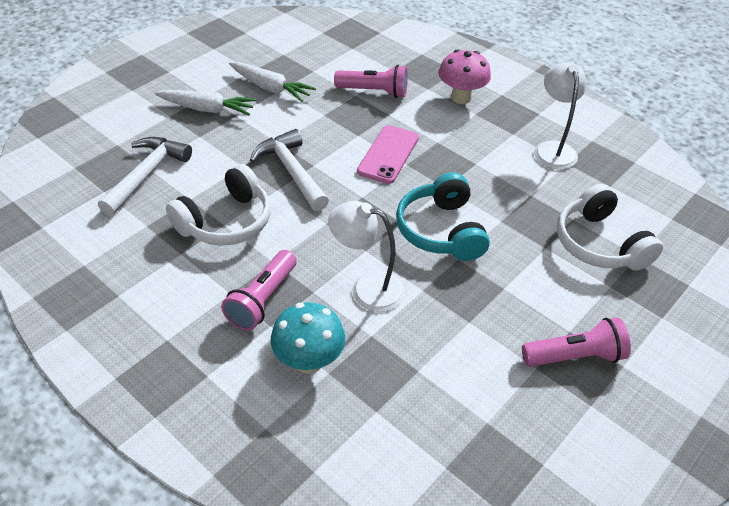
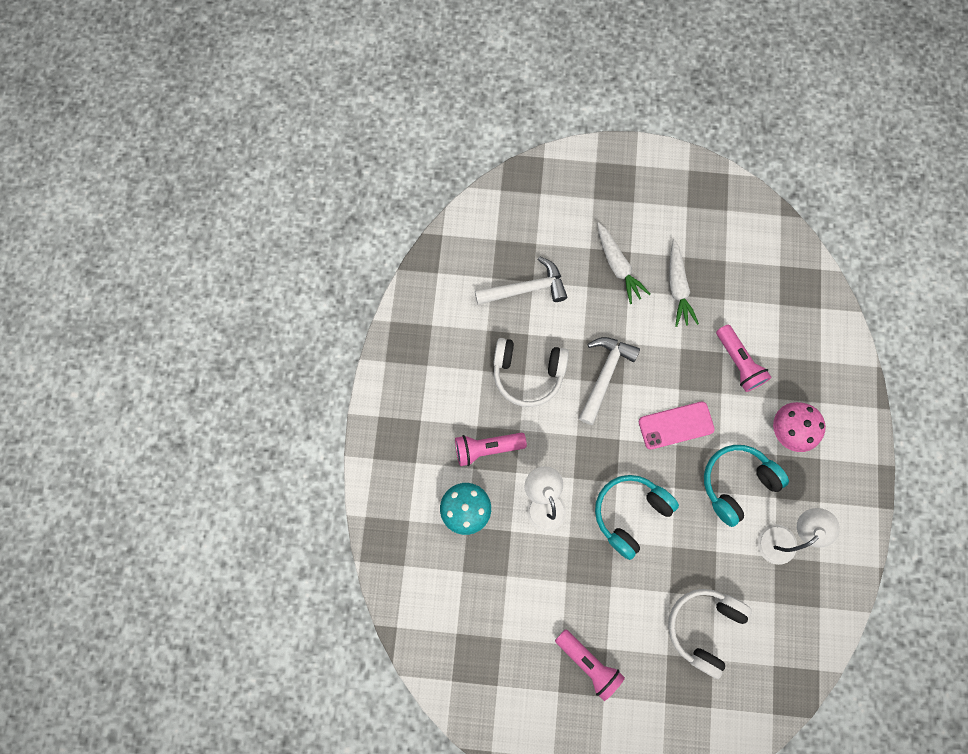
camera: 55 degrees right, 30 degrees up
(478, 148) = (736, 483): none -> turquoise headphones

